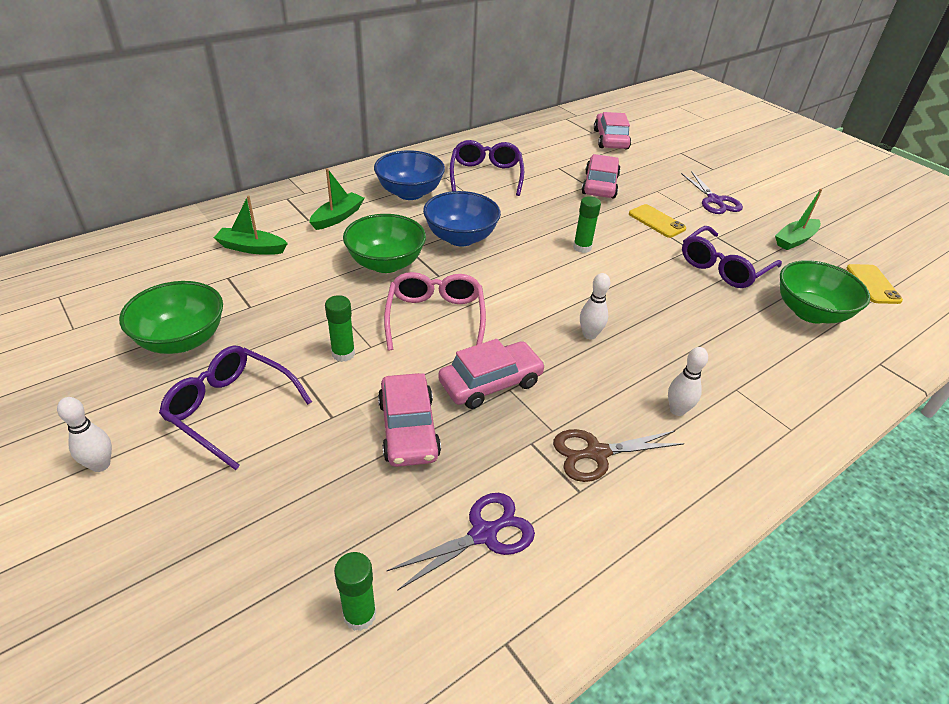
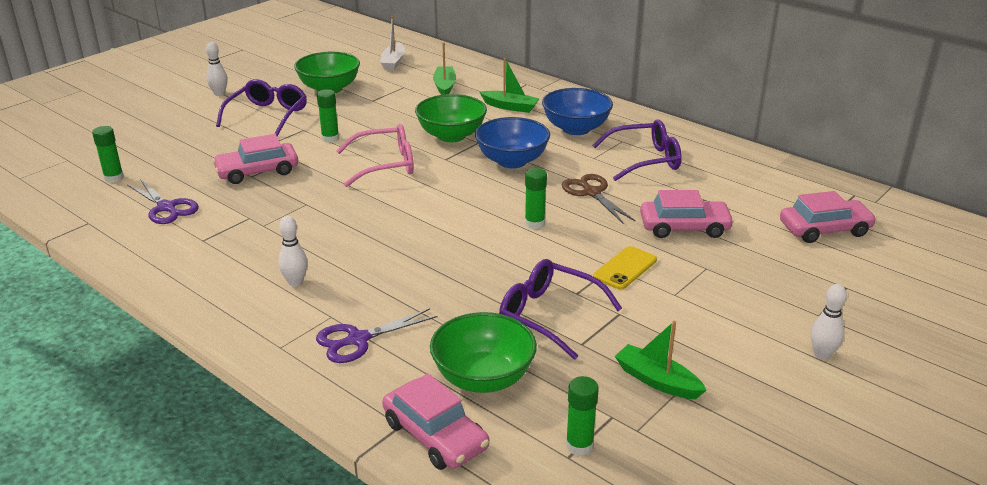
camera: 80 degrees right, 10 degrees down
(140, 275) = (393, 62): none -> white boat
(491, 383) = (311, 196): pink car -> pink car (435, 435)
(589, 335) = (387, 235): white bowling pin -> white bowling pin (822, 355)
(596, 453) = (240, 245): brown scissors -> brown scissors (591, 193)
(714, 201) = (717, 314): purple scissors -> purple scissors (358, 340)
(873, 284) = (579, 445): yellow phone -> green glue stick

